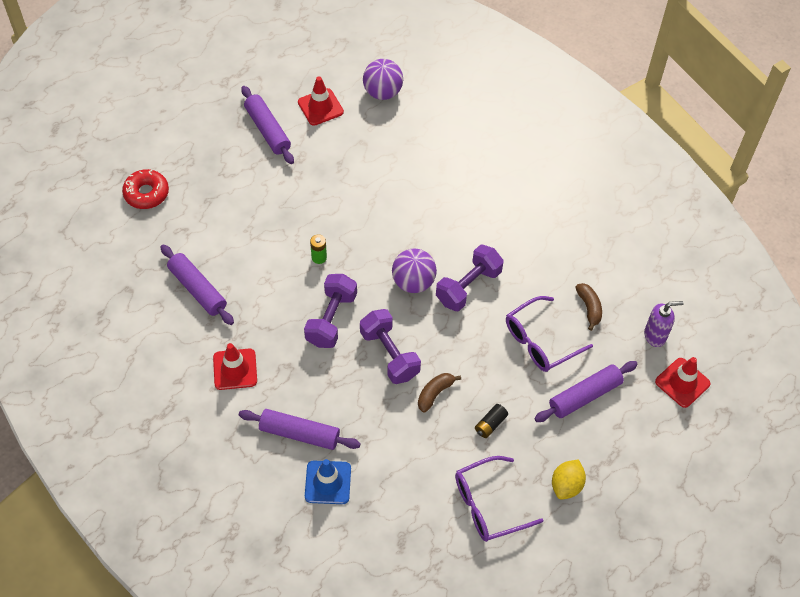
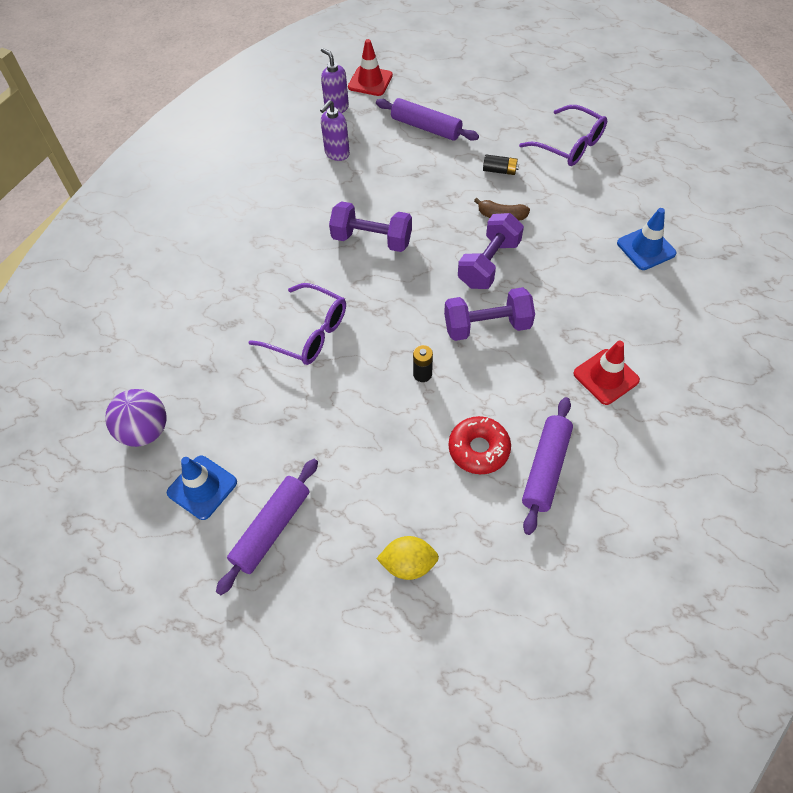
camera: 115 degrees left, 0 degrees up
(146, 193) = (458, 618): red donut -> red donut (478, 449)
(299, 433) = (622, 290): purple rolling pin -> none
(319, 257) = (422, 374): green battery -> black battery
(320, 107) = (202, 487): red traffic cone -> blue traffic cone
(413, 282) = (396, 282): purple ball -> none
(540, 341) = (394, 171): purple glasses -> purple glasses (308, 333)
(566, 485) = (513, 111): yellow lemon -> yellow lemon (408, 564)
(589, 308) = (337, 154): brown banana -> purple soap dispenser

